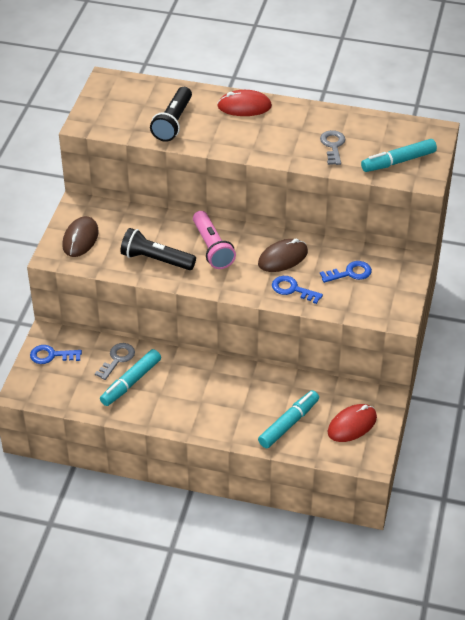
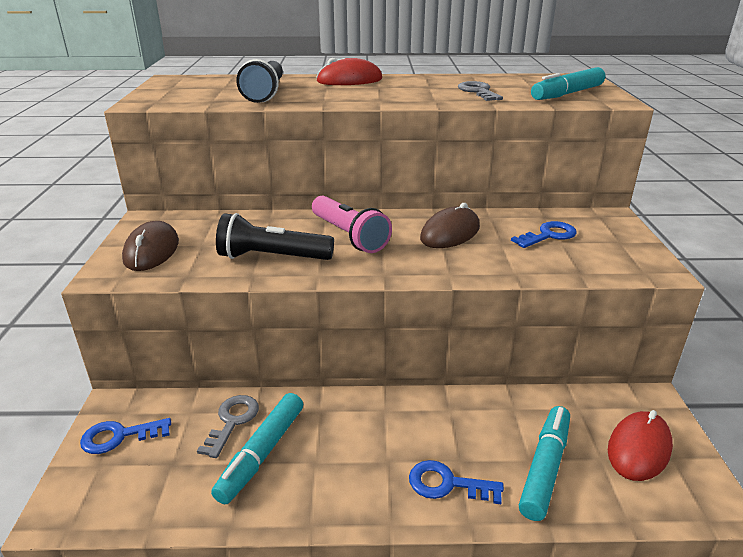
camera: 15 degrees left, 15 degrees down
(292, 289) = (487, 261): blue key -> blue key (447, 484)

